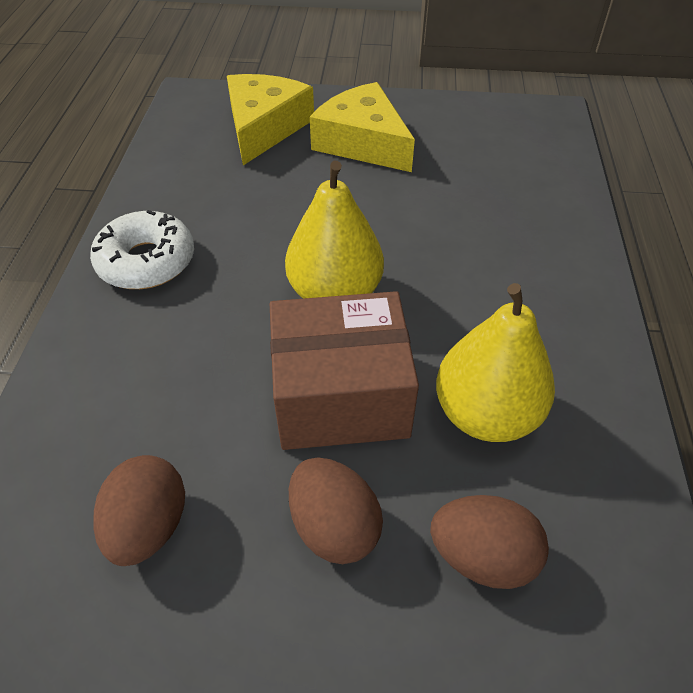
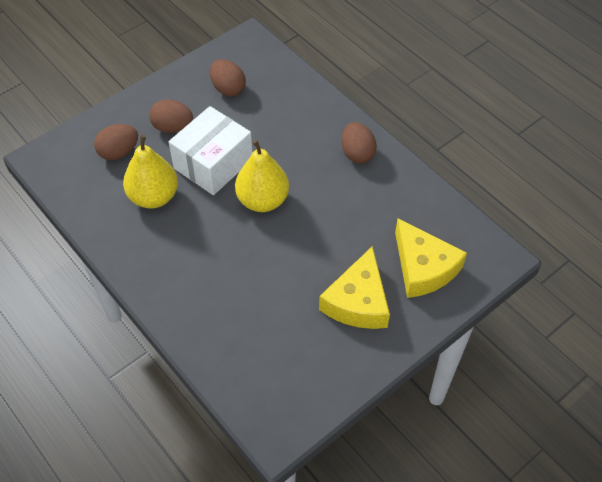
camera: 135 degrees right, 5 degrees up
(146, 261) = (357, 153): white donut -> brown egg
(341, 395) = (213, 164): brown box -> white box
(362, 142) = (358, 301): yellow cheese -> yellow cheese turned 105 degrees clockwise

